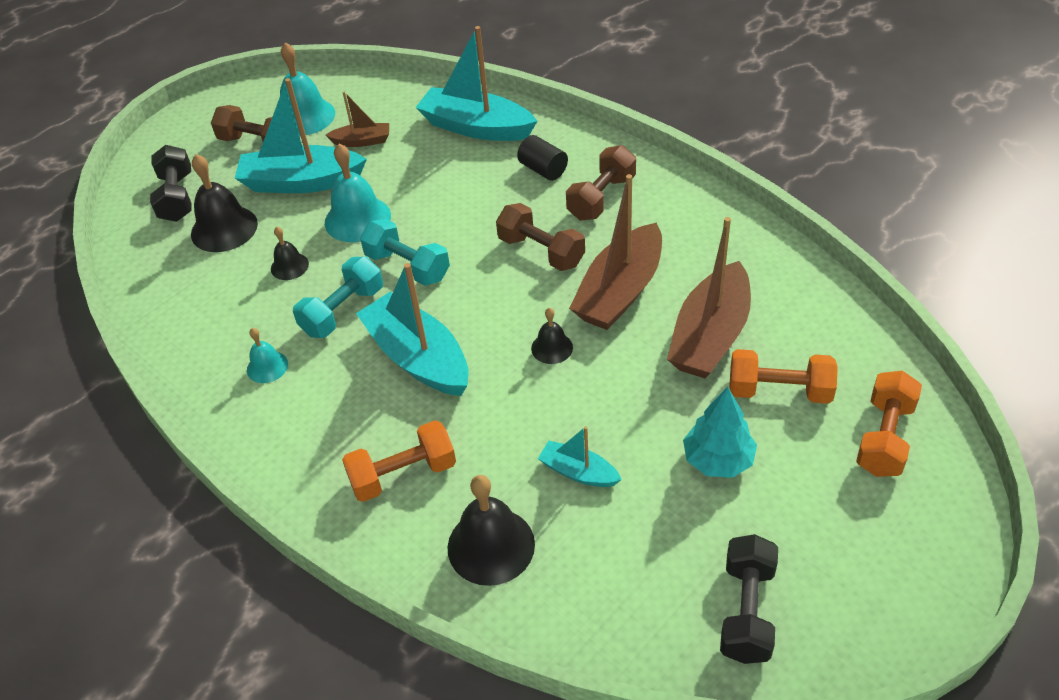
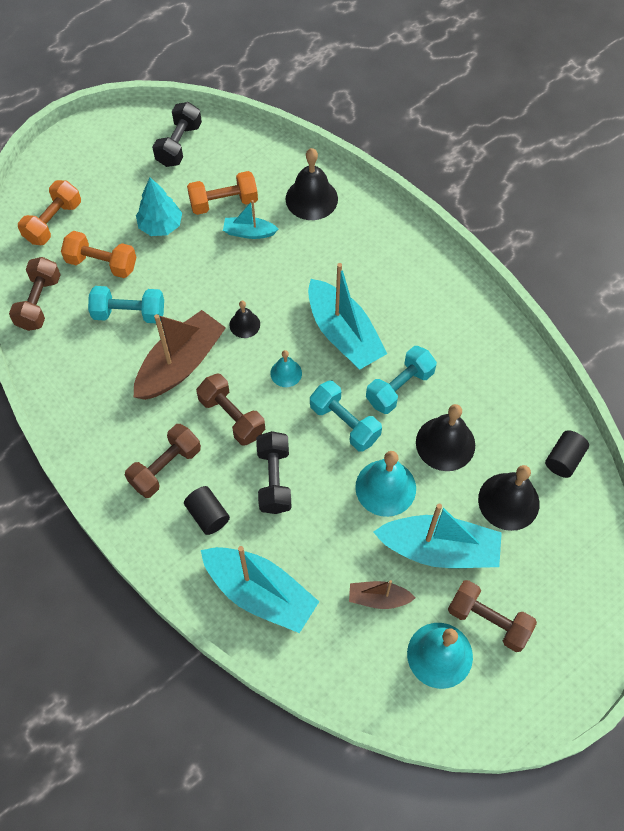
camera: 175 degrees left, 15 degrees up
(154, 273) = (563, 459): none -> black cylinder
(177, 197) = (561, 554): black dumbbell -> black dumbbell (274, 479)
(267, 367) = (457, 347): turquoise bell -> turquoise bell (286, 373)
(289, 266) = (445, 443): black bell -> black bell, size x1.82
(403, 474) = (361, 250): orange dumbbell -> orange dumbbell (223, 202)
(578, 472) = (249, 232): turquoise boat -> turquoise boat turned 150 degrees clockwise
(710, 336) = (129, 313): brown boat -> turquoise dumbbell
(837, 329) = (39, 302): none -> brown dumbbell

